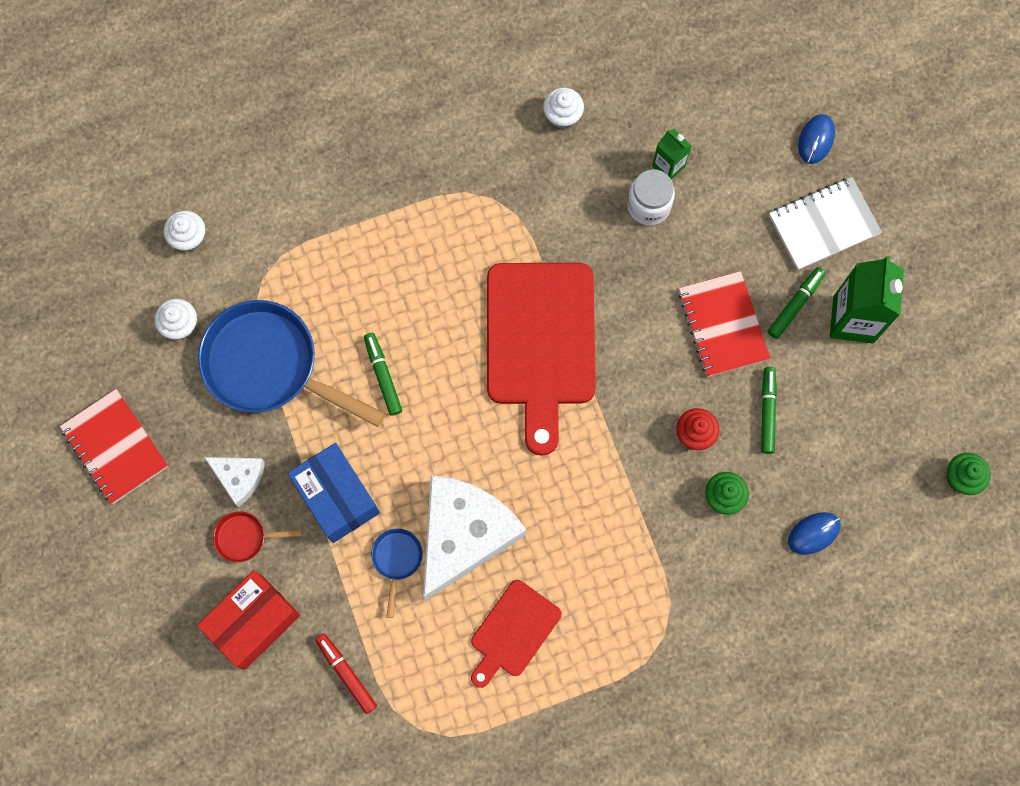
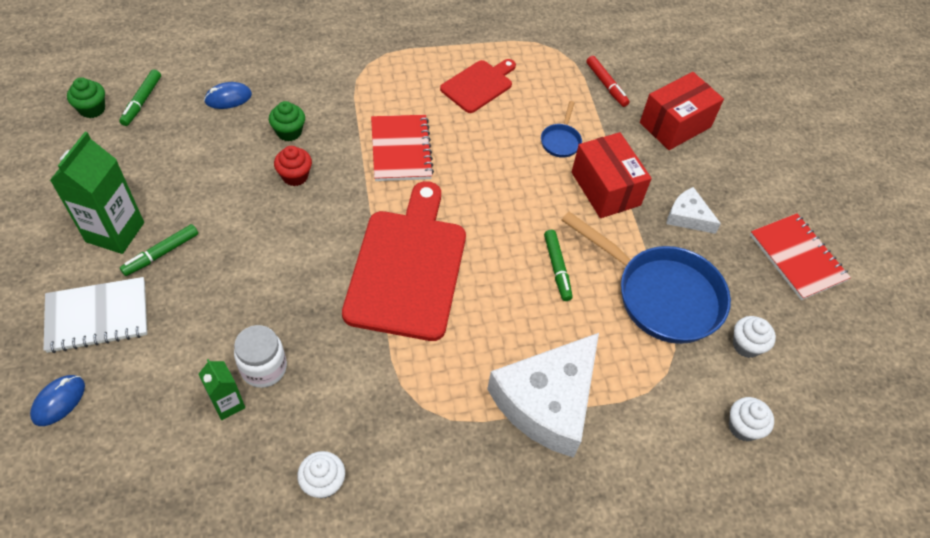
camera: 175 degrees left, 20 degrees down
(245, 537) = (682, 176): red pan -> none
(337, 497) = (605, 188): blue box -> red box
(464, 534) = (504, 147): white cheese -> white cheese (547, 401)
(722, 325) = (236, 250): red notebook -> red notebook (401, 150)
(767, 412) = (227, 180): green marker -> green marker (142, 101)

